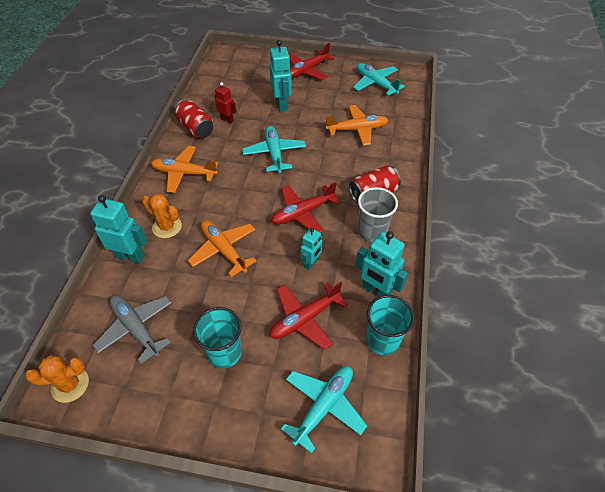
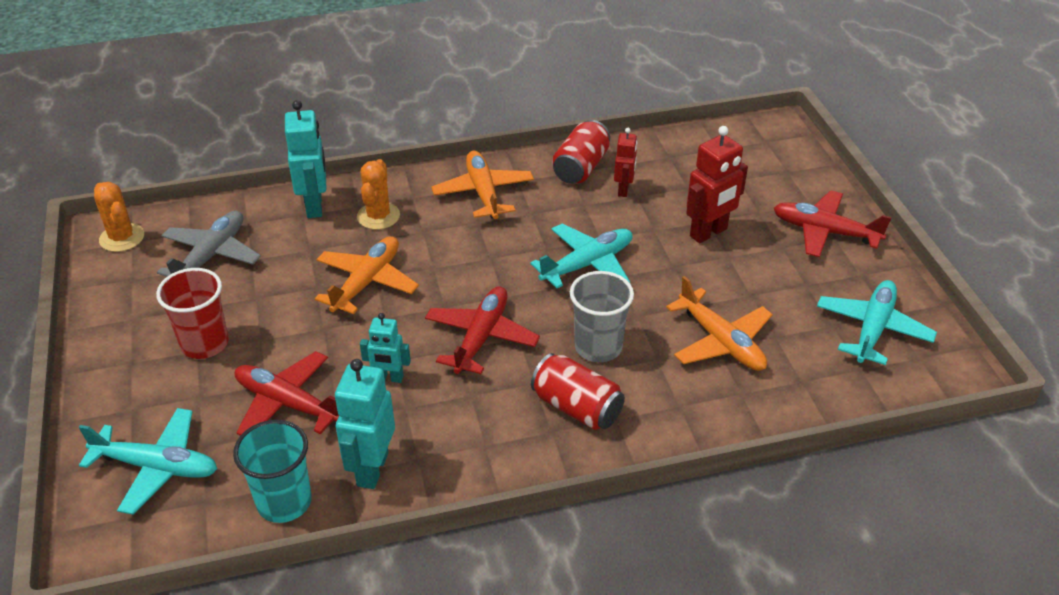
camera: 65 degrees right, 10 degrees down
(224, 353) = (204, 343): turquoise cup -> red cup
(282, 104) = (709, 233): turquoise robot -> red robot
(302, 213) = (481, 337): red plane -> red plane turned 75 degrees clockwise
(372, 232) = (489, 430): grey cup -> grey cup (598, 347)

